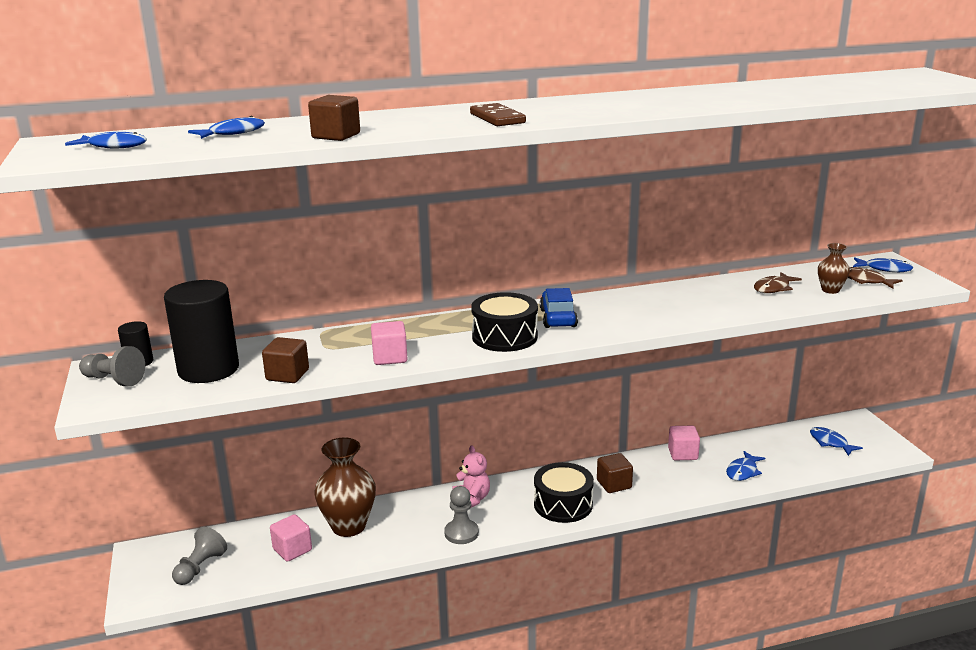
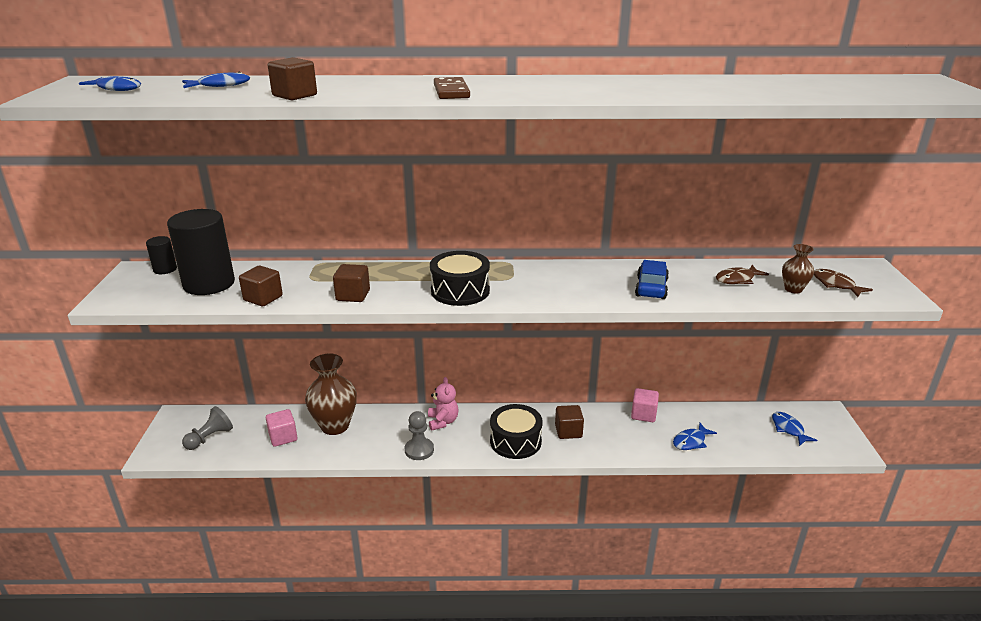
camera: 15 degrees right, 5 degrees up
(114, 380) = (136, 282): grey pawn -> none
(390, 357) = (353, 295): pink cube -> brown cube
(558, 318) = (518, 280): blue car -> blue car (651, 288)
(884, 269) = (863, 275): blue fish -> none

